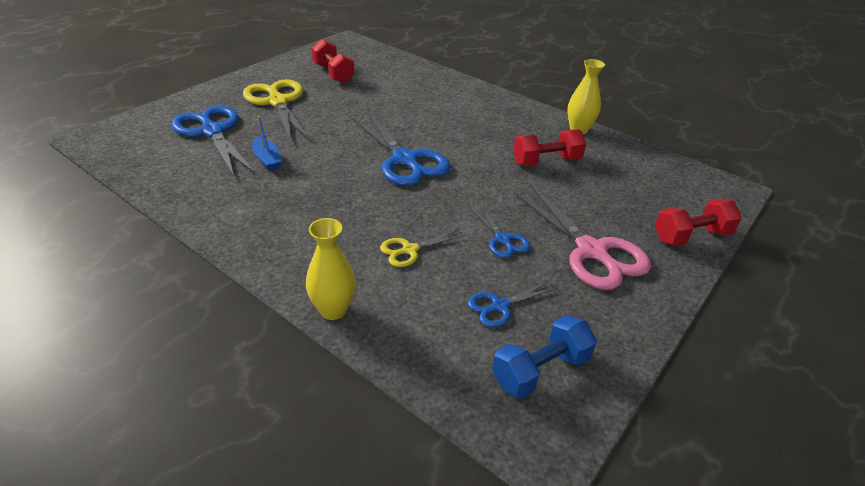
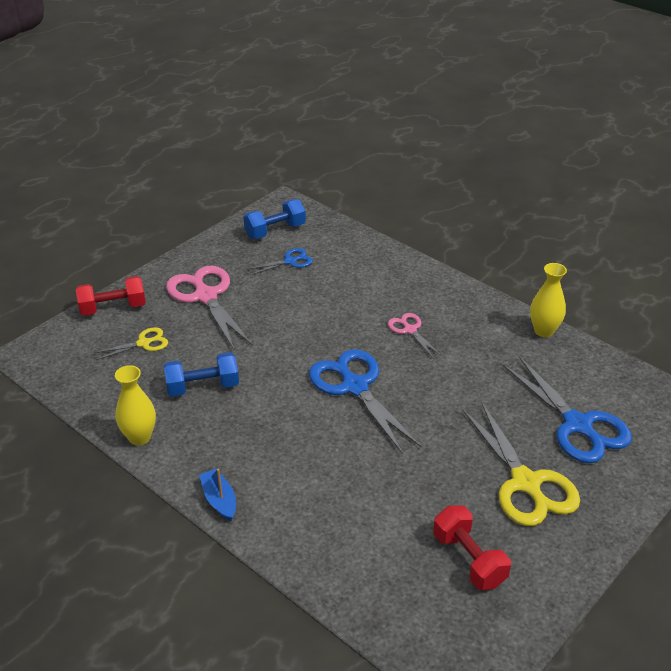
camera: 175 degrees left, 0 degrees up
(267, 159) = (498, 385): blue boat -> blue boat (219, 500)
(333, 310) = (402, 260): yellow vase -> yellow vase (544, 331)
(342, 210) = (410, 330): none -> pink scissors
(410, 250) = (351, 297): yellow scissors -> yellow scissors (143, 343)
(502, 239) = (275, 305): blue scissors -> none
(546, 161) = (202, 387): red dumbbell -> blue dumbbell

